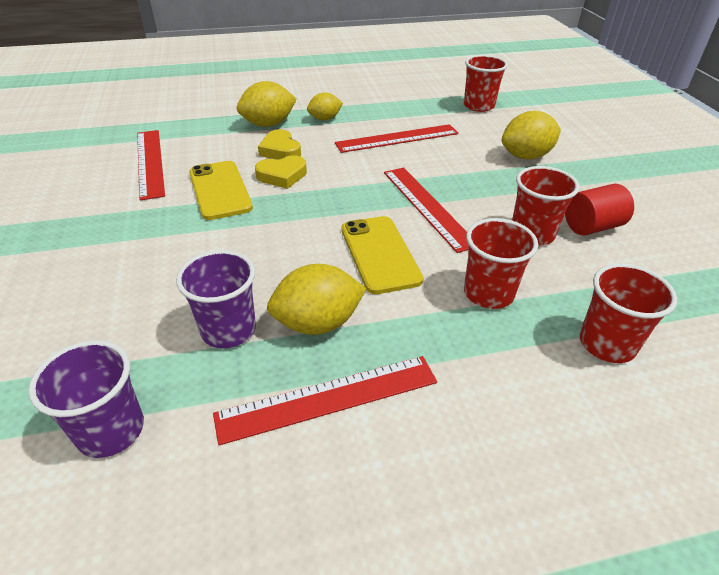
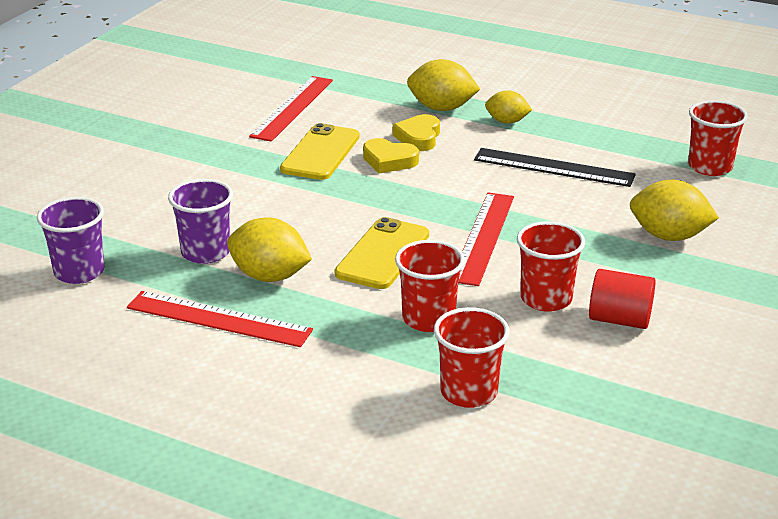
camera: 40 degrees right, 10 degrees down
(397, 138) = (553, 168): red ruler -> black ruler

